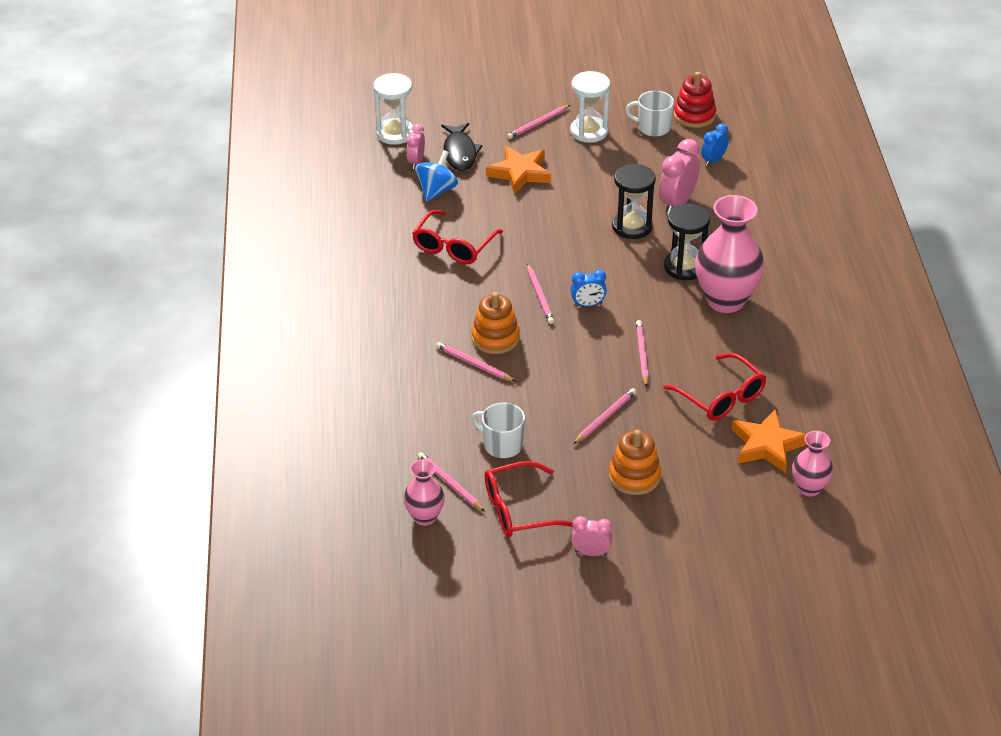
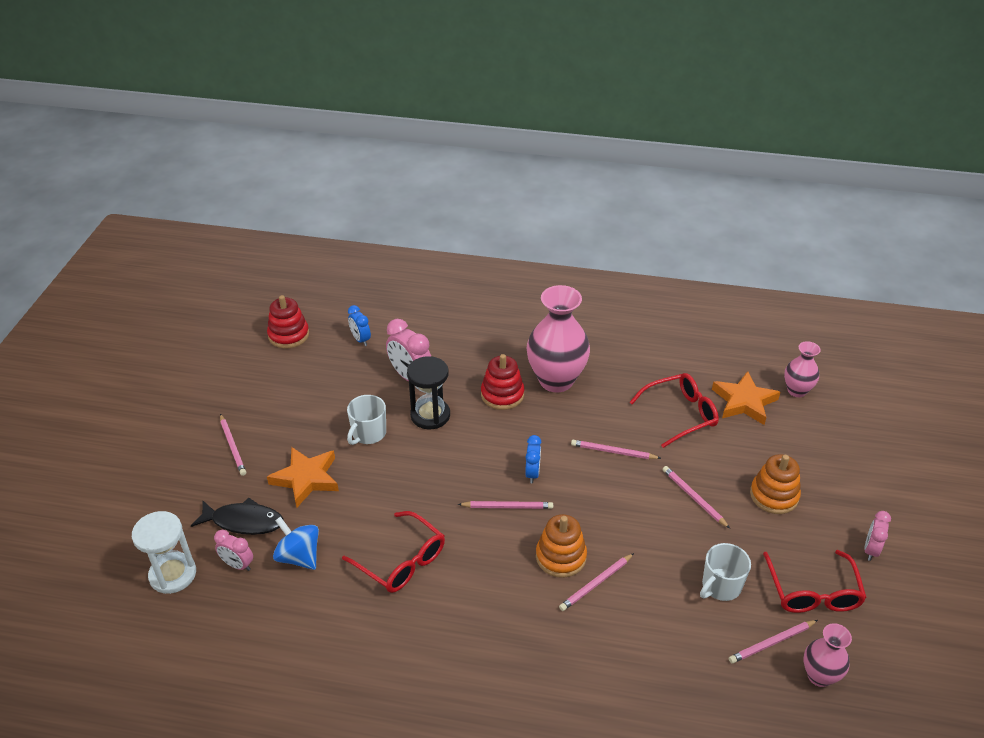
camera: 75 degrees left, 0 degrees up
(589, 131) = (269, 411): white hourglass -> none
(653, 128) = (290, 366): white mug -> white mug (368, 433)
(684, 267) = (502, 394): black hourglass -> red stacking toy

